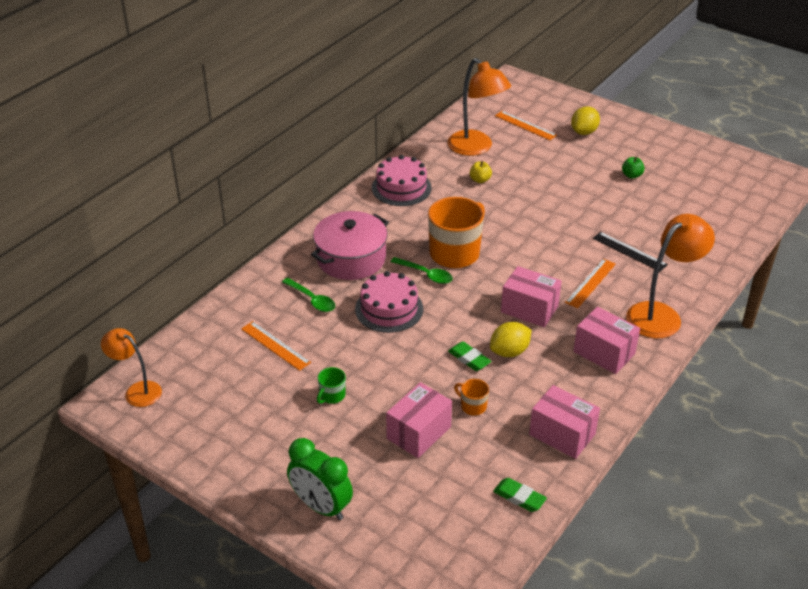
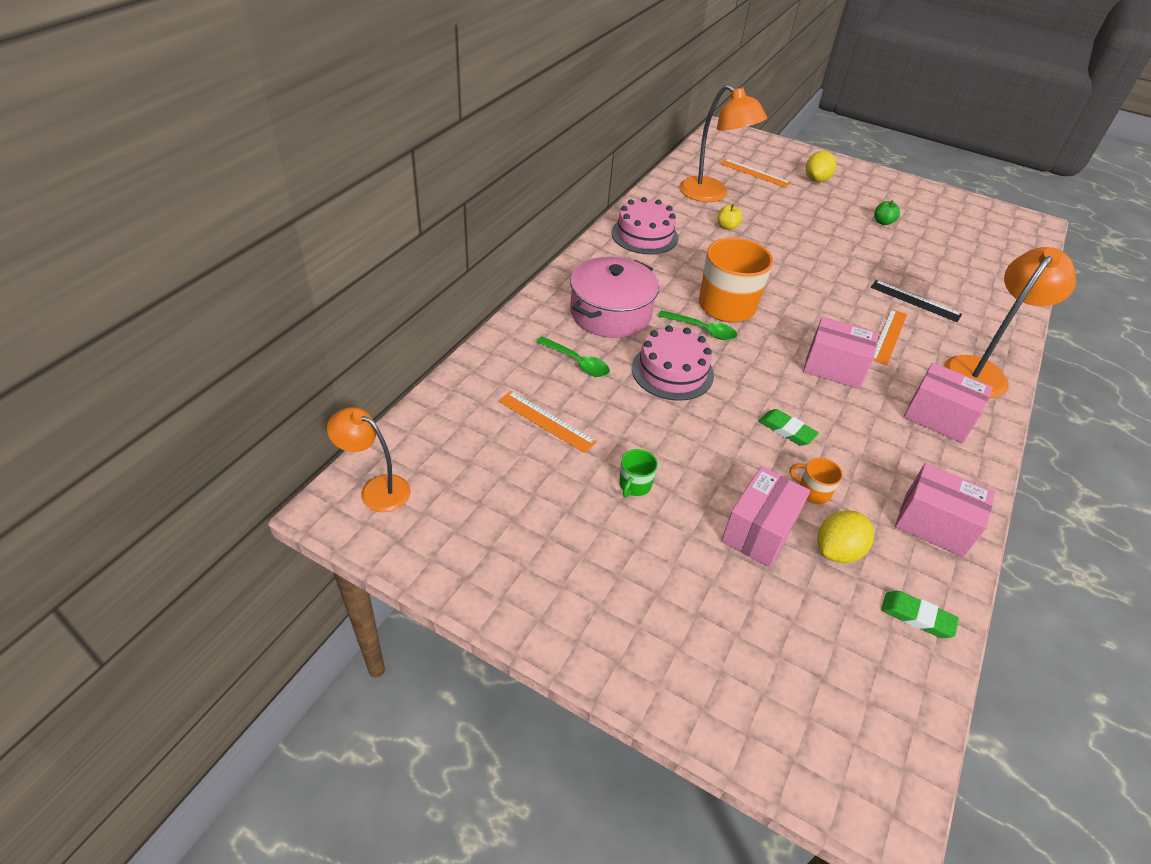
camera: 10 degrees left, 5 degrees up
(321, 506) = (664, 649): green clock -> none
(509, 352) = (830, 420): yellow lemon -> yellow lemon (837, 550)

